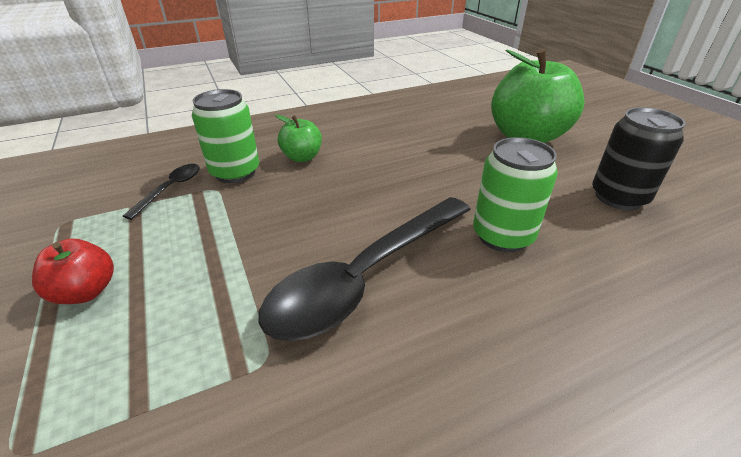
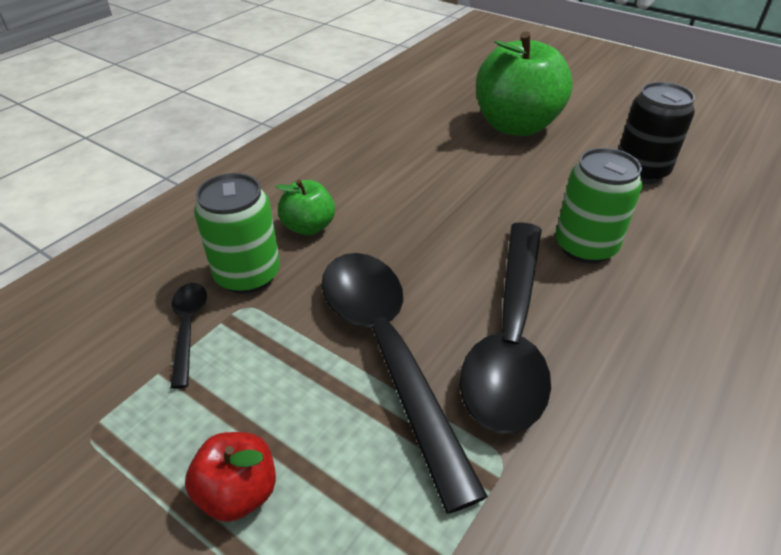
camera: 30 degrees left, 5 degrees up
(267, 249) = (387, 352): none -> black spoon

